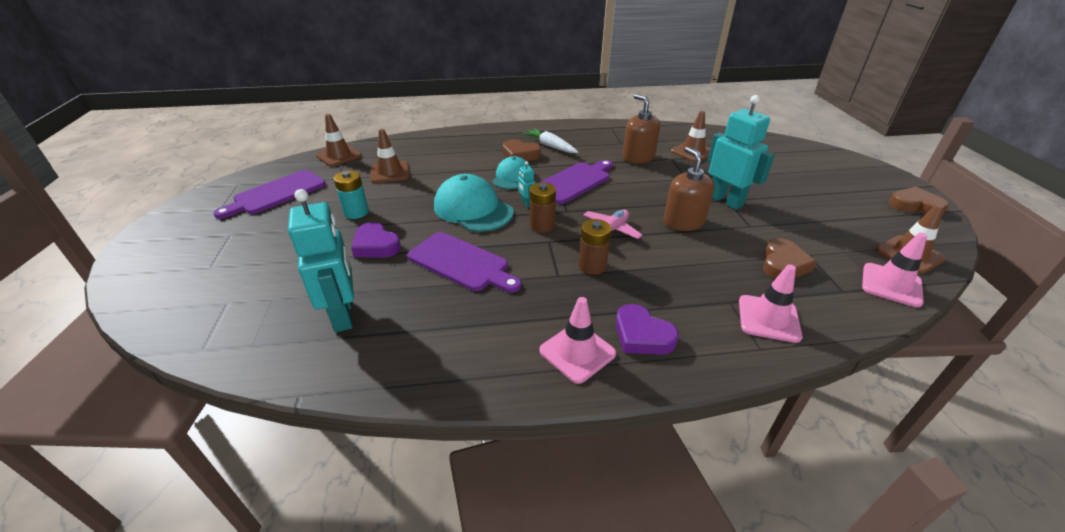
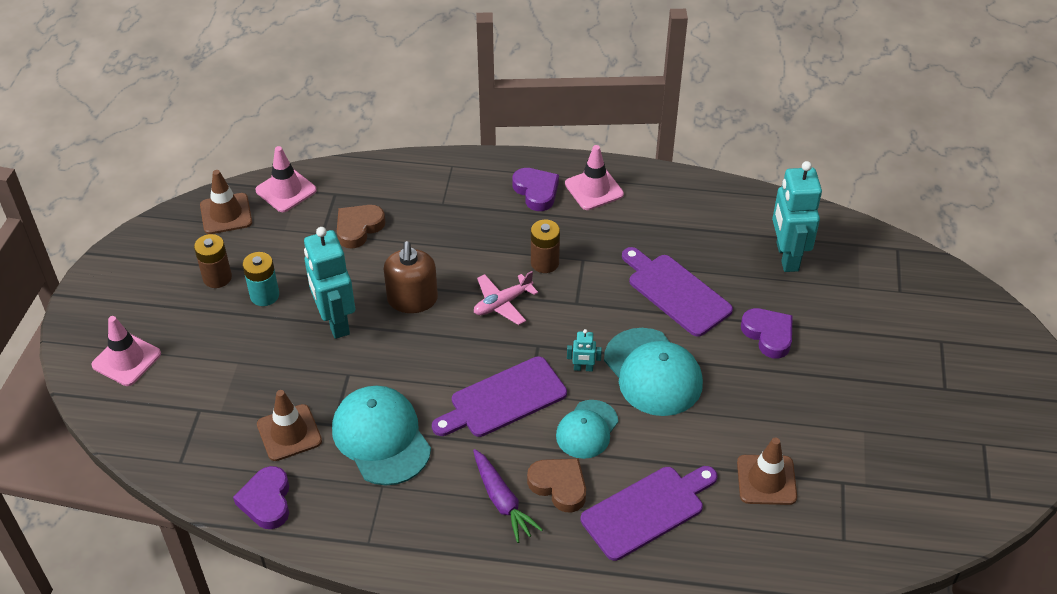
camera: 165 degrees left, 10 degrees up
(276, 194) = (921, 461): purple cutting board -> purple cutting board (647, 510)
(339, 156) = (857, 549): brown traffic cone -> none
(356, 212) = (801, 397): turquoise battery -> turquoise battery (264, 295)
(526, 203) = (583, 368): turquoise robot -> turquoise robot turned 105 degrees clockwise
(542, 225) = (576, 327): brown battery -> brown battery (217, 277)
(550, 146) = (502, 501): white carrot -> purple carrot
(638, 157) = (381, 437): brown soap dispenser -> turquoise cap
(676, 131) = (267, 501): none -> purple heart
(768, 318) = (424, 184): pink traffic cone -> pink traffic cone (126, 359)
(914, 206) = (127, 268): brown heart -> none

